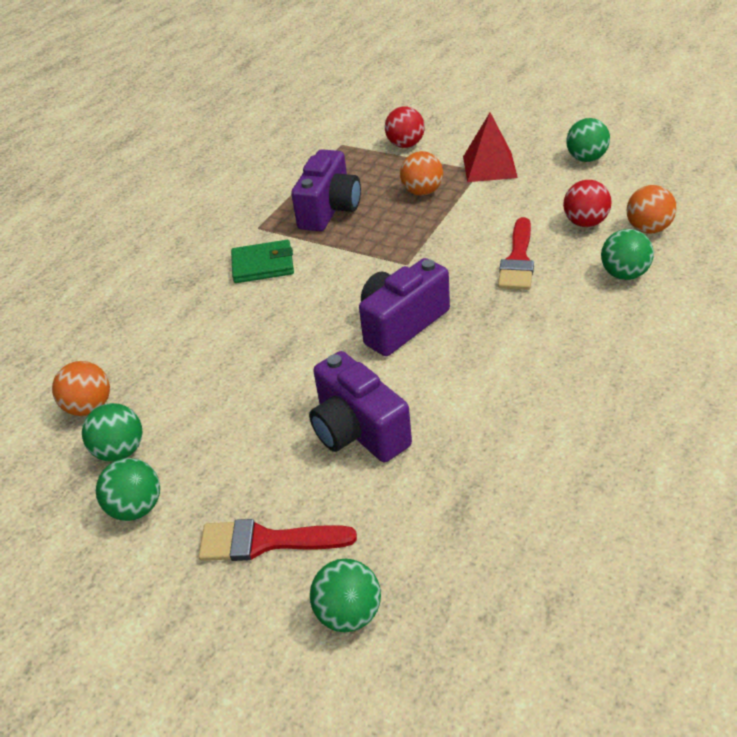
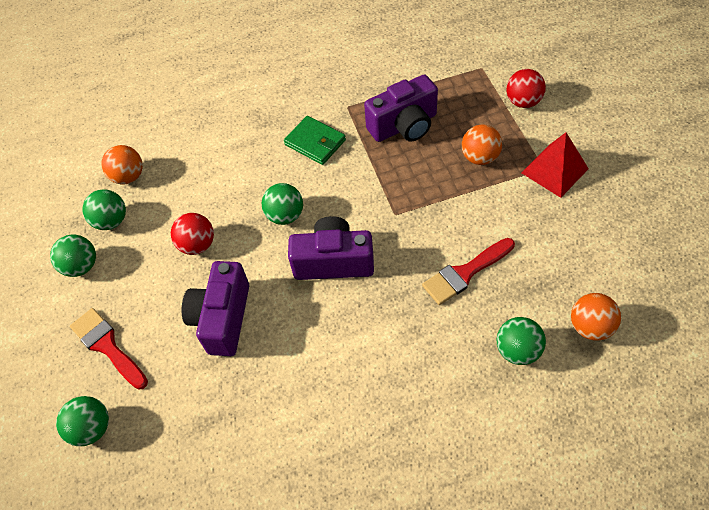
camera: 45 degrees right, 15 degrees up
(585, 223) = (552, 281): red ball -> red ball (197, 245)
(586, 158) = (636, 220): green ball -> green ball (285, 215)

